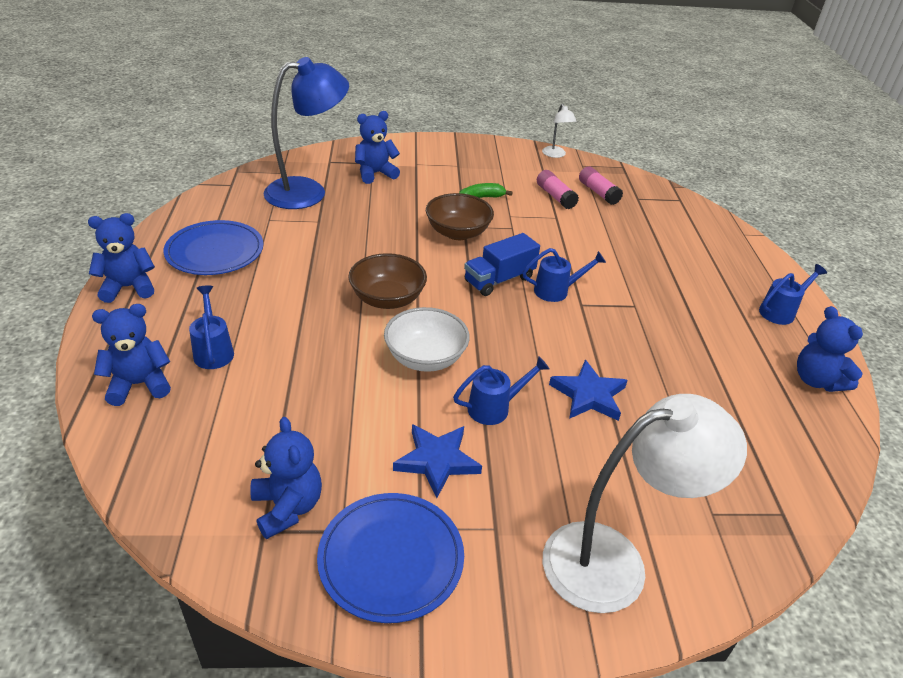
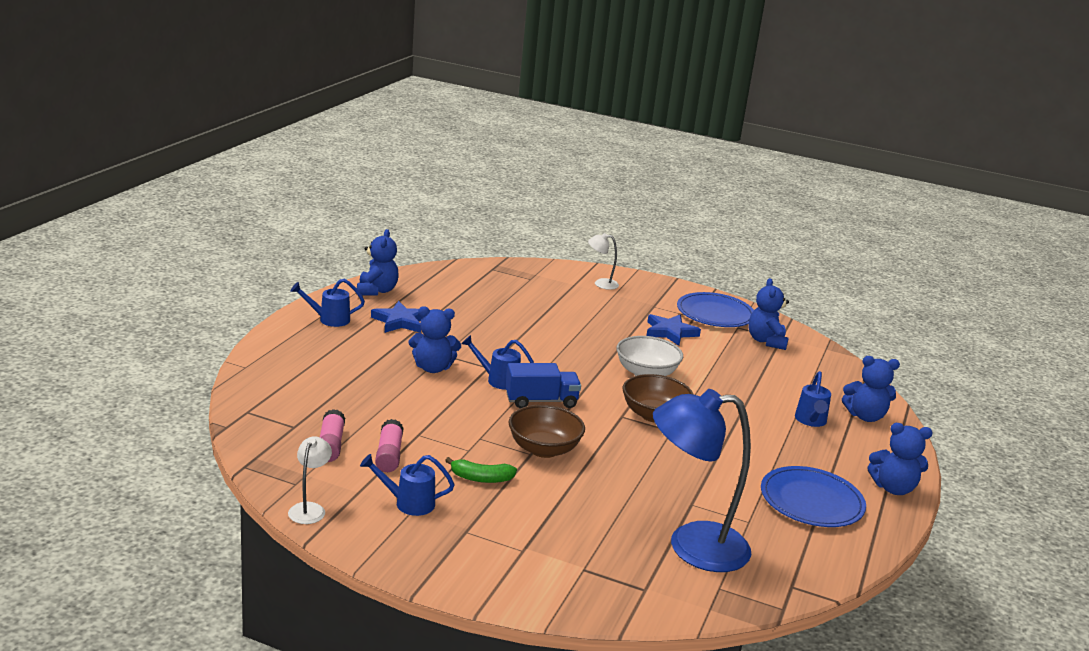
camera: 155 degrees left, 15 degrees down
(375, 174) = (590, 549): blue teddy bear -> blue teddy bear (433, 368)
(494, 408) = (616, 340): blue watering can -> blue watering can (408, 503)
(589, 395) = (545, 327): blue star -> blue star (400, 321)
(614, 561) = (601, 283): white lamp -> white lamp, size x0.45

